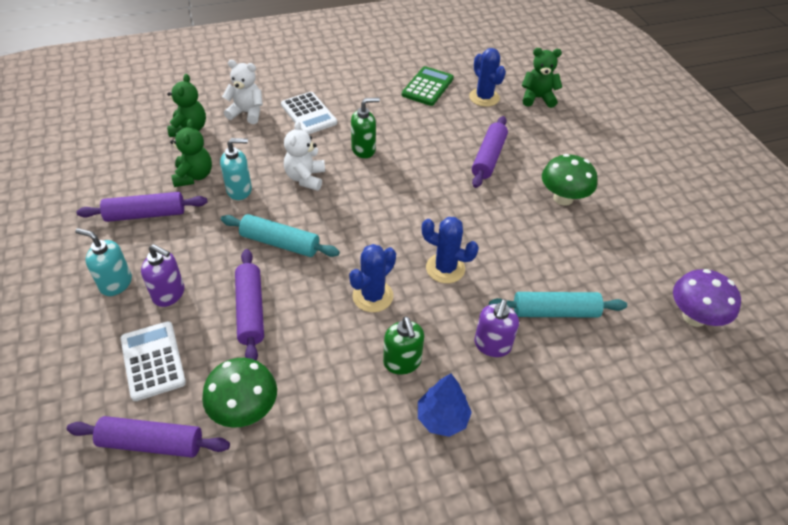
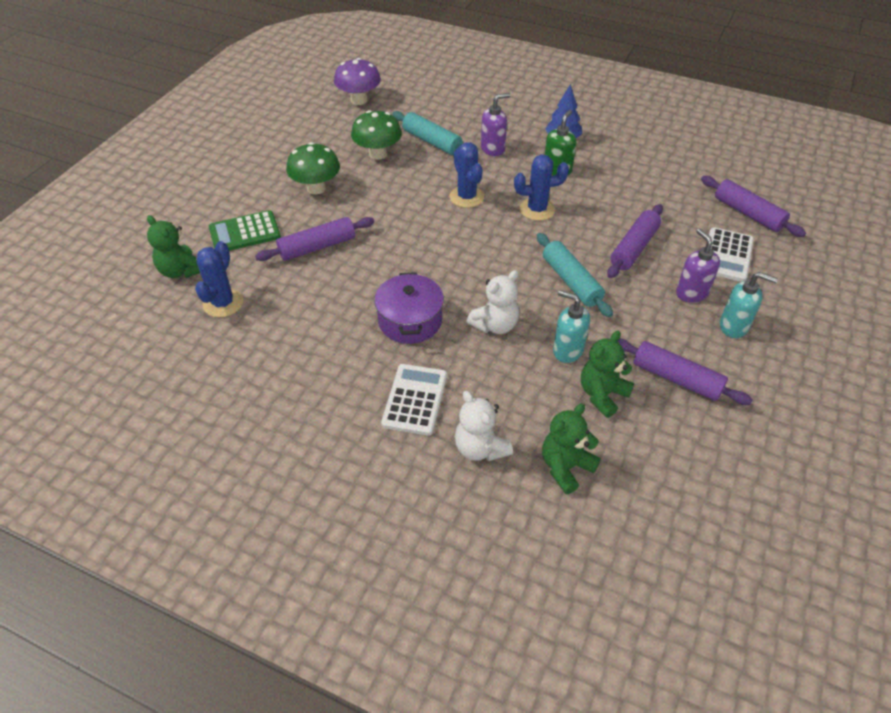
camera: 135 degrees left, 0 degrees up
(116, 283) = (734, 326): turquoise soap dispenser -> turquoise soap dispenser turned 45 degrees counterclockwise
(245, 410) = (678, 199): green mushroom -> green mushroom (378, 154)
(363, 149) = (410, 321): green soap dispenser -> purple pot
(427, 87) = (252, 352): green calculator -> green calculator (244, 232)

